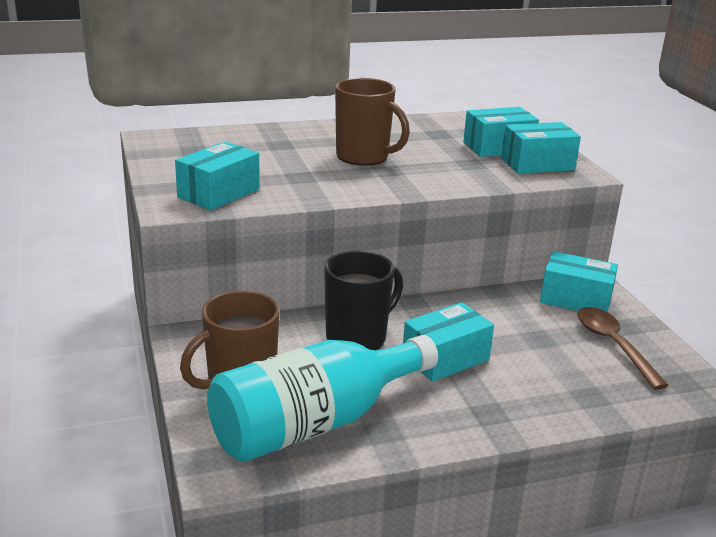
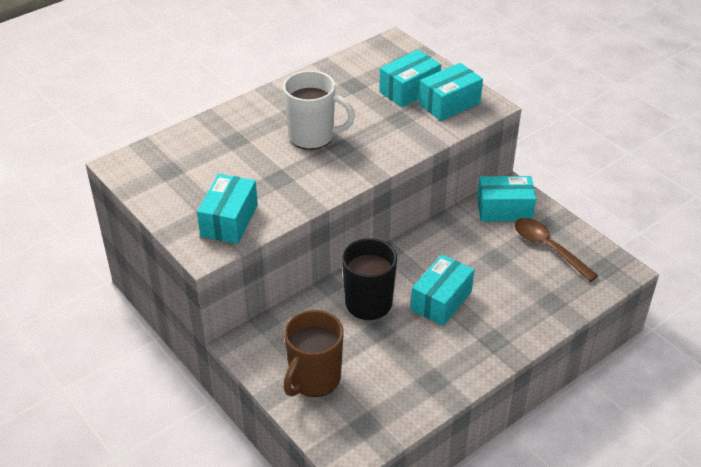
camera: 20 degrees left, 15 degrees up
(314, 423) = (384, 392): turquoise bottle -> none
(364, 157) = (313, 136): brown mug -> white mug

